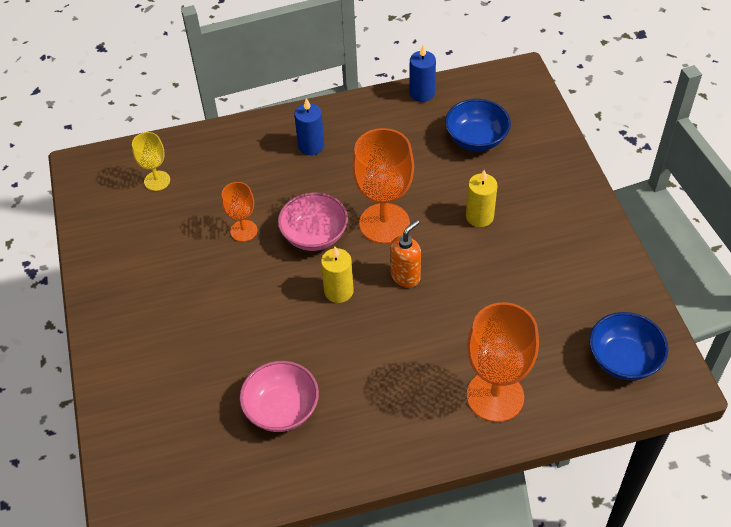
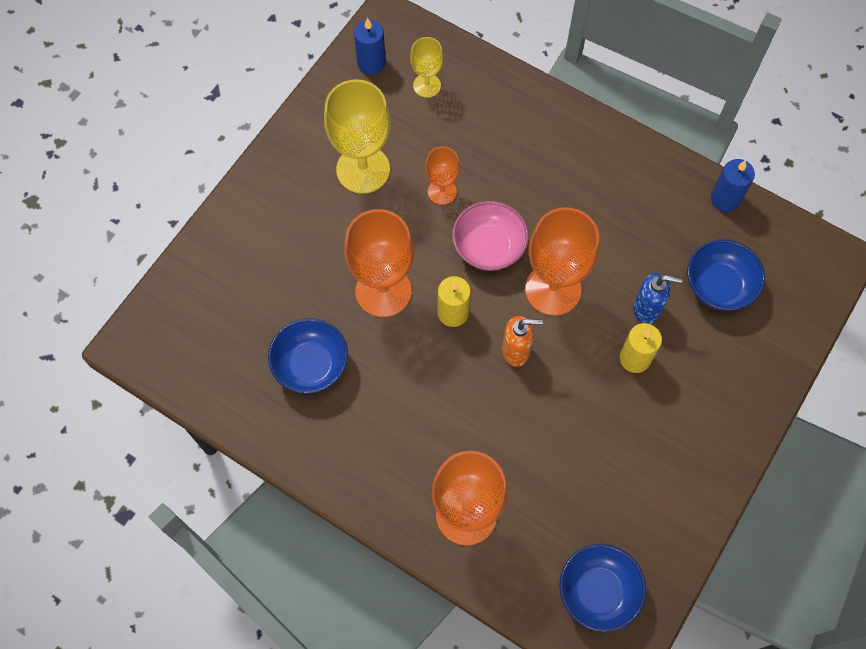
camera: 45 degrees right, 15 degrees up
(172, 263) = (363, 169): none -> yellow goblet
(276, 320) = (383, 291): none -> orange goblet
(282, 409) = (311, 365): pink bowl -> blue bowl
(311, 146) = (576, 163): blue candle -> blue candle (371, 63)
(452, 185) = (647, 309): none -> blue soap dispenser

